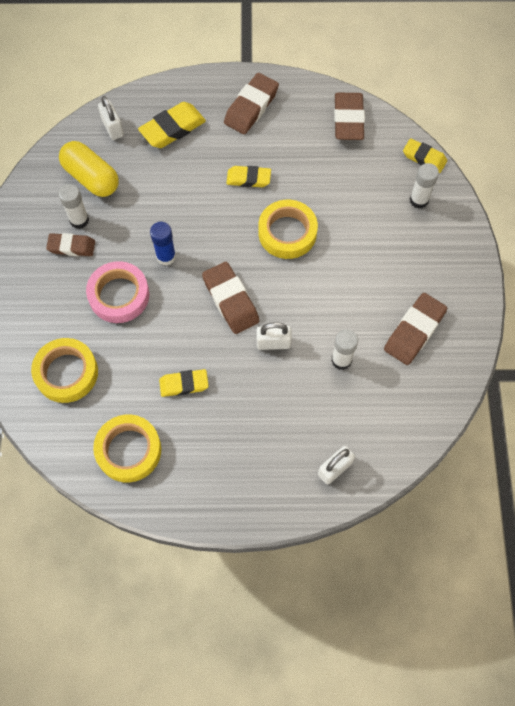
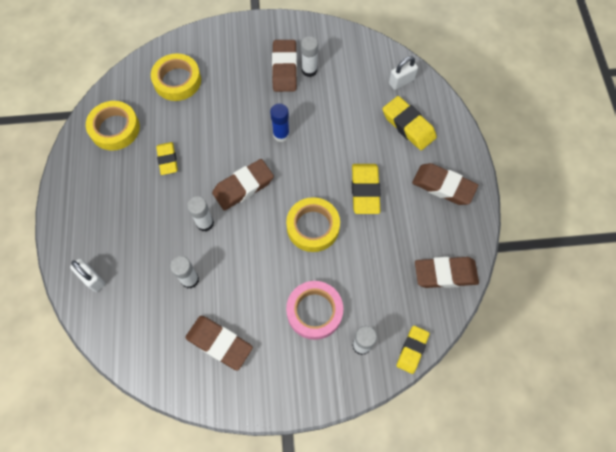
camera: 85 degrees right, 0 degrees up
(71, 247) = (284, 69): brown eraser -> brown eraser, size x1.52
(91, 178) = (350, 73): yellow capsule -> none
(119, 295) = (244, 106): pink tape -> pink tape (314, 311)
(248, 179) = (365, 190): yellow eraser -> yellow eraser, size x1.52
(273, 343) = (205, 223): white padlock -> white glue stick

